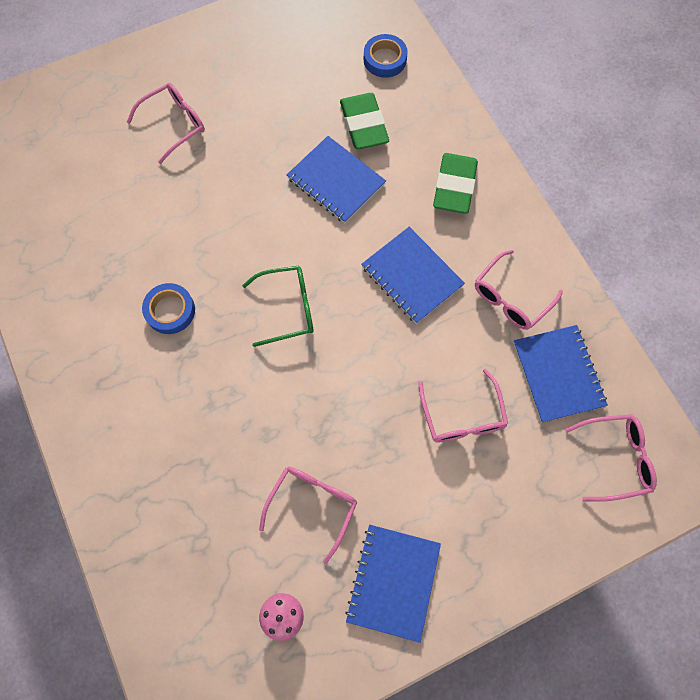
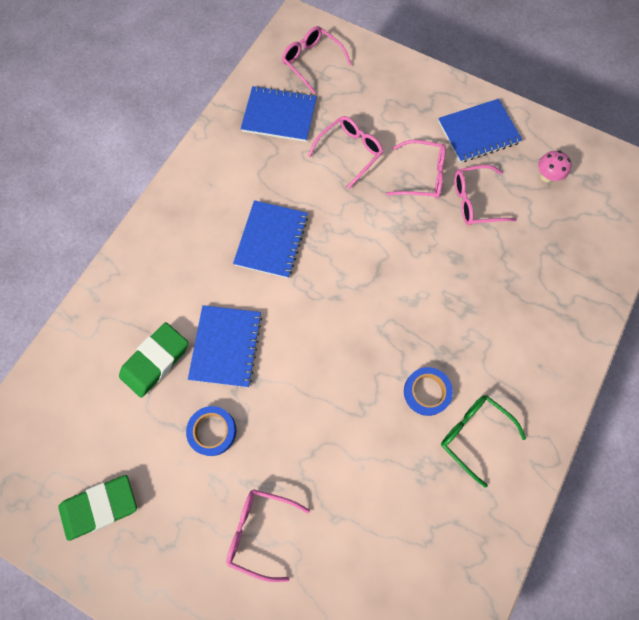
camera: 125 degrees left, 0 degrees up
(288, 308) = (359, 307): green glasses -> green glasses (474, 434)
(385, 59) = (72, 389): blue tape -> blue tape (212, 431)
(454, 186) = (173, 256): green eraser -> green eraser (100, 507)
(510, 298) = (243, 169): pink glasses -> pink glasses (422, 176)
(558, 374) = (279, 115): blue notebook -> blue notebook turned 60 degrees clockwise

